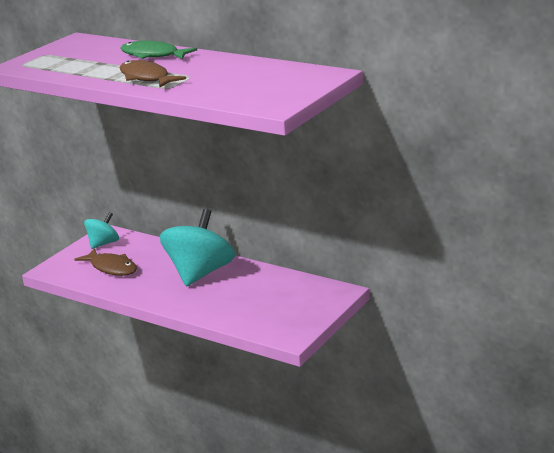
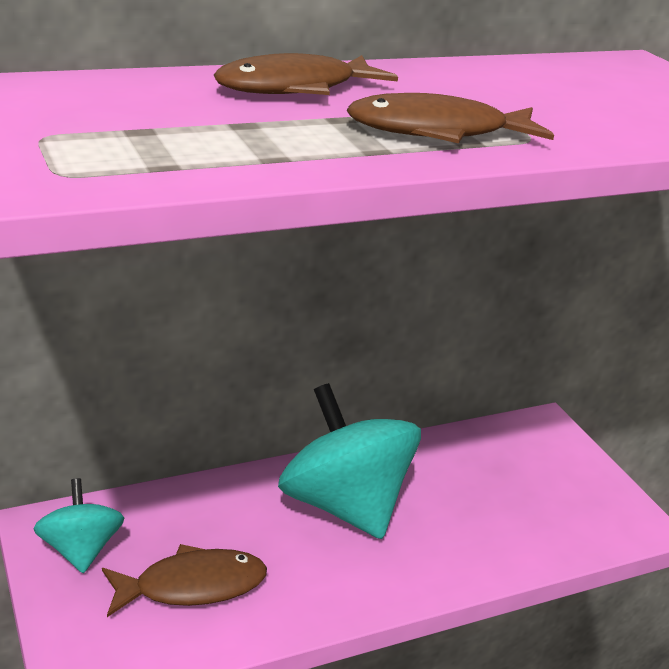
camera: 60 degrees left, 5 degrees up
(153, 55) = (295, 88): green fish -> brown fish

